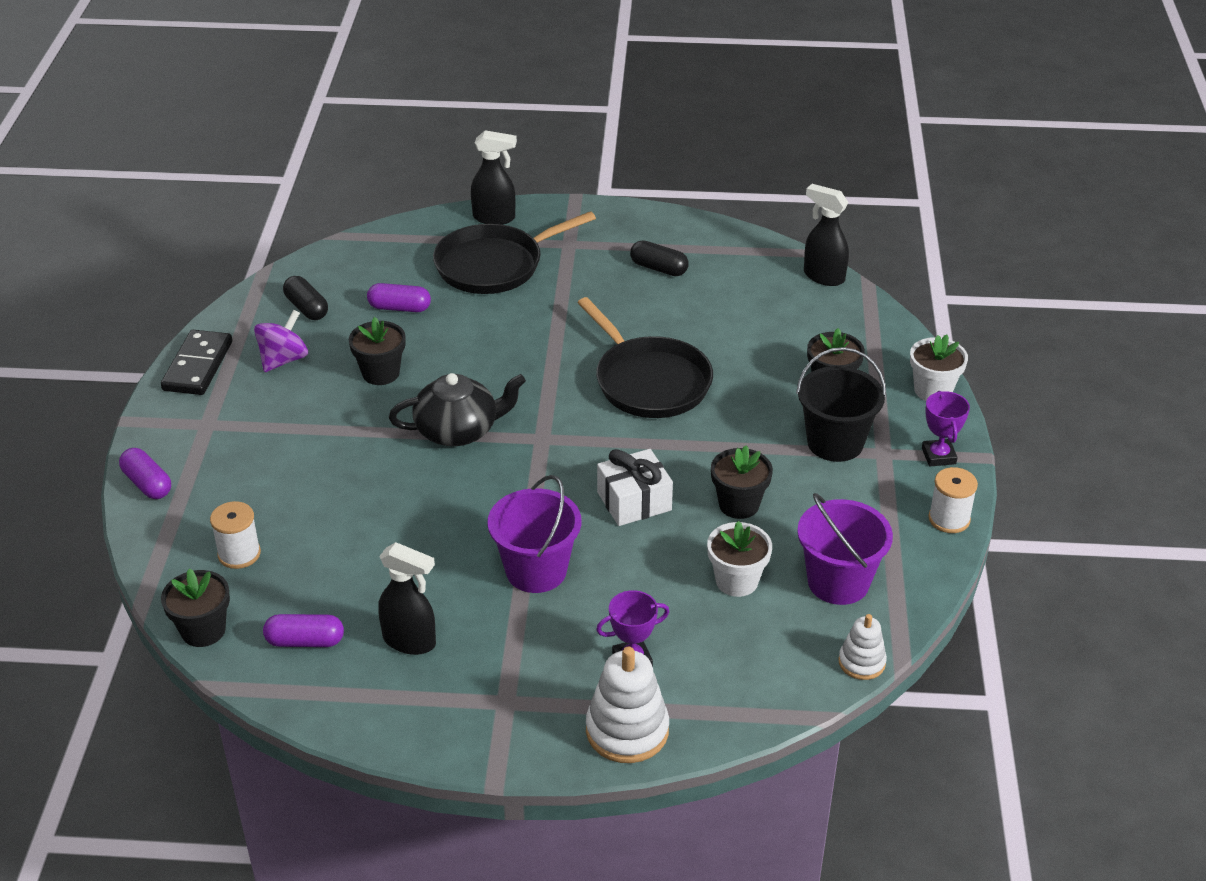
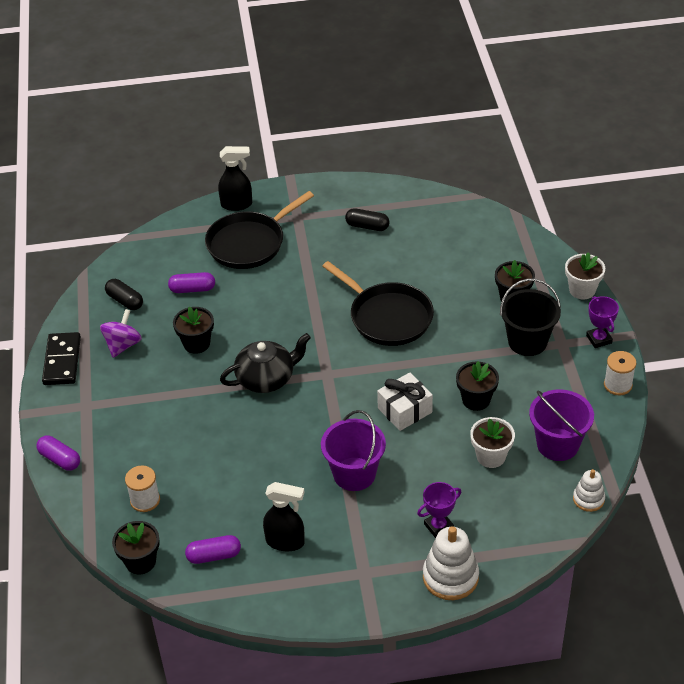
camera: 10 degrees left, 5 degrees up
(823, 276) = (484, 213): black spray bottle -> none

